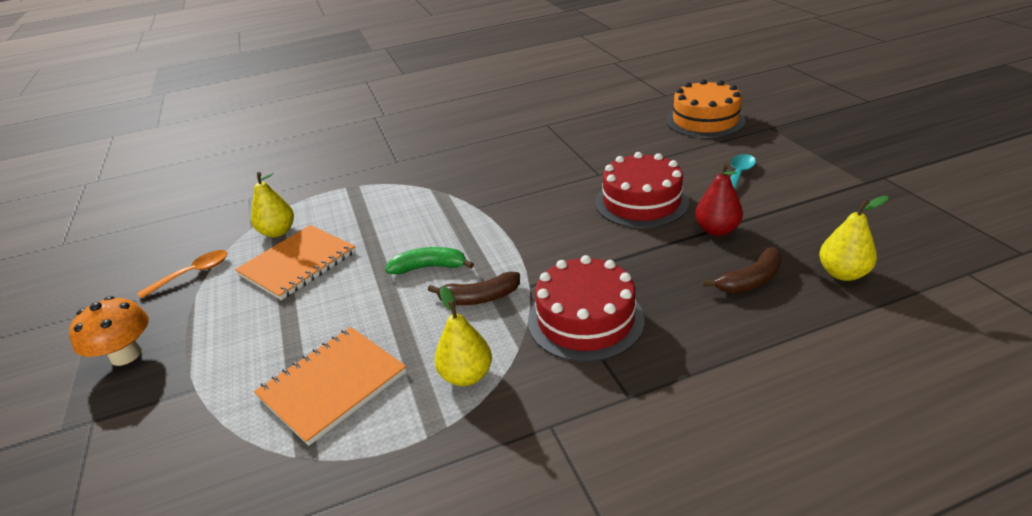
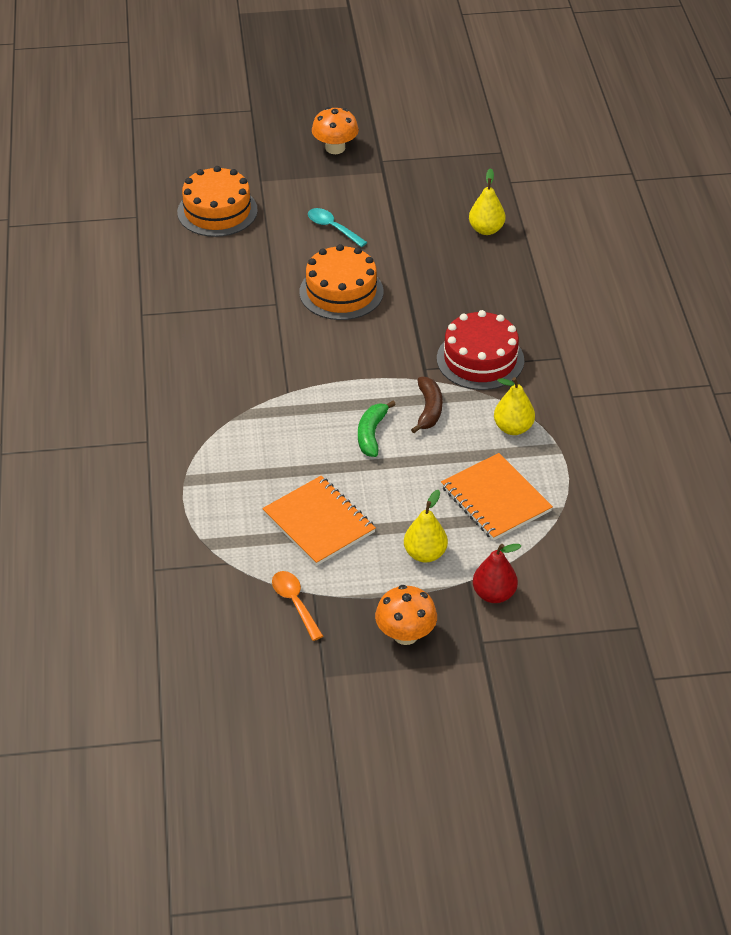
camera: 80 degrees left, 10 degrees up
(278, 232) = (249, 540): yellow pear -> yellow pear (425, 554)
(641, 202) = (341, 292): red cake -> orange cake
(716, 230) = (405, 266): red pear -> red pear (494, 594)
(750, 280) = (474, 271): brown banana -> none
(869, 149) = (335, 148): none -> orange mushroom

